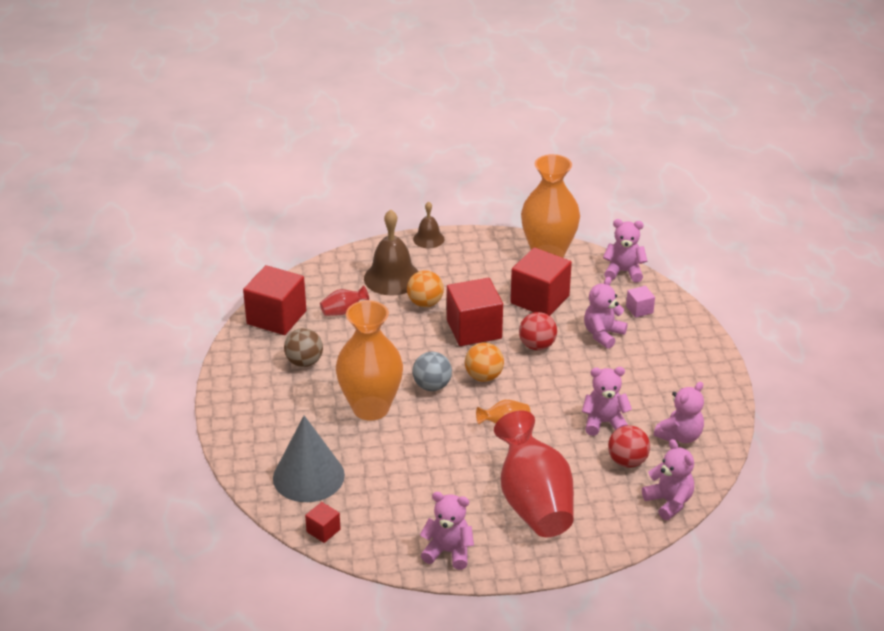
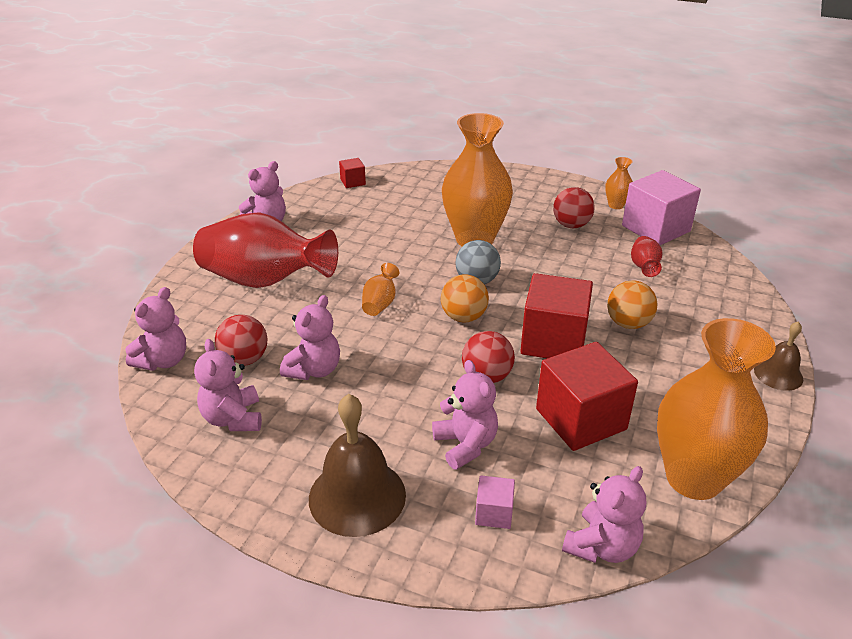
camera: 120 degrees right, 0 degrees up
(249, 347) = (616, 205): none -> orange vase
(276, 317) = (655, 228): red cube -> pink cube
(304, 362) = (571, 225): brown ball -> red ball
(308, 476) = (417, 190): grey cone -> none
(392, 278) = (695, 317): brown bell -> brown bell (357, 496)
(669, 502) = (163, 361): pink teddy bear -> pink teddy bear turned 60 degrees counterclockwise

